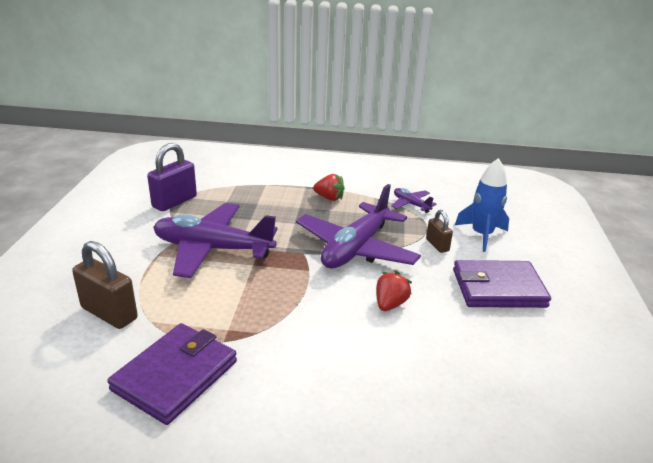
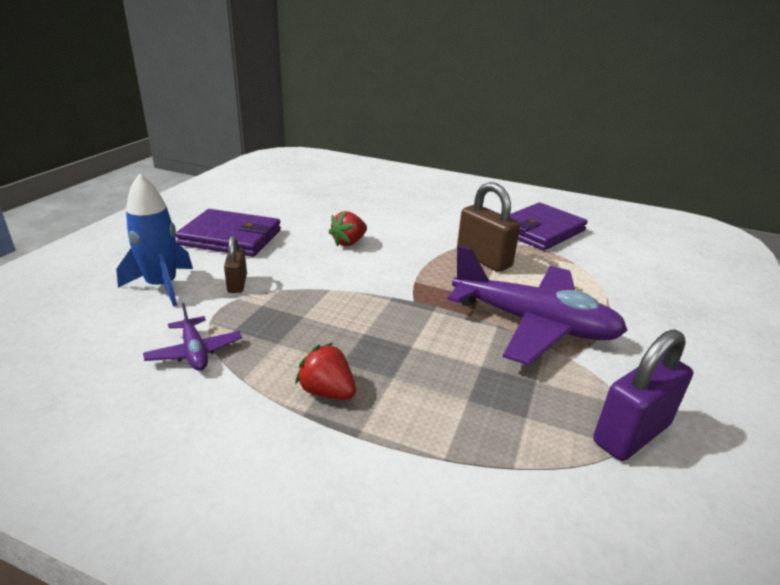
camera: 165 degrees left, 0 degrees up
(109, 313) = (620, 275): brown padlock -> brown padlock (483, 259)
(356, 248) = (344, 295): purple plane -> none

